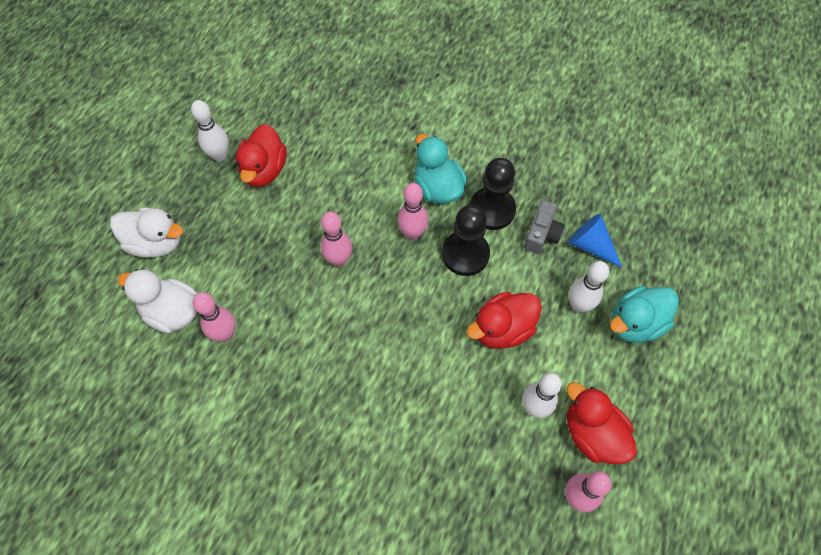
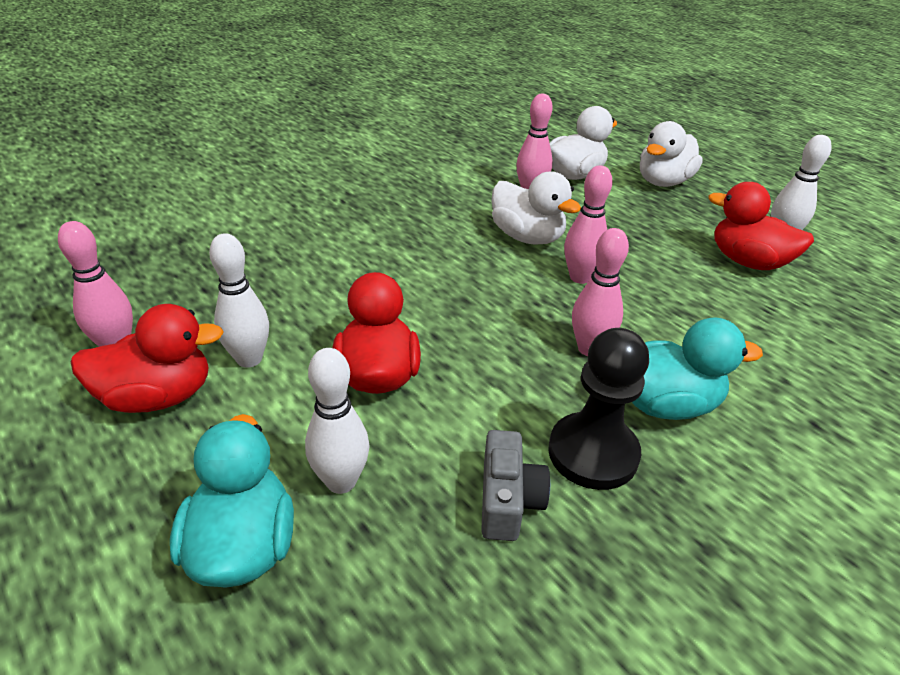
camera: 115 degrees right, 25 degrees down
(302, 310) = (527, 237): none -> white duck
(465, 254) = (523, 387): black pawn -> none
(542, 234) = (508, 500): grey camera -> grey camera turned 135 degrees counterclockwise
(590, 245) = (439, 566): blue cone -> none

